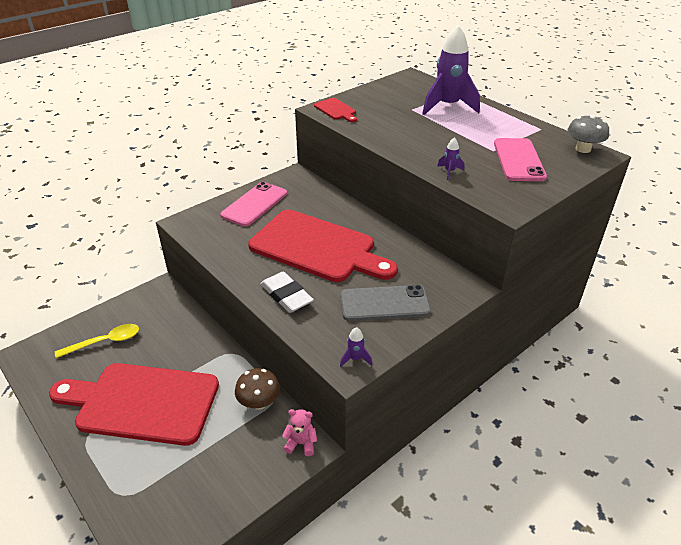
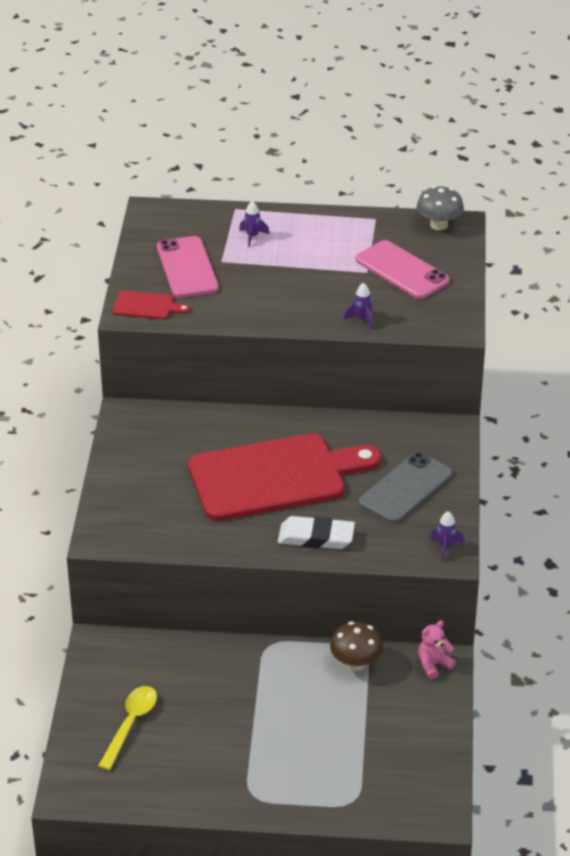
camera: 45 degrees left, 0 degrees up
(142, 402) = (256, 738): red cutting board -> none
(254, 204) = (140, 473): pink phone -> pink phone (187, 268)
(448, 106) = (252, 237): purple rocket -> purple rocket, size x0.40

